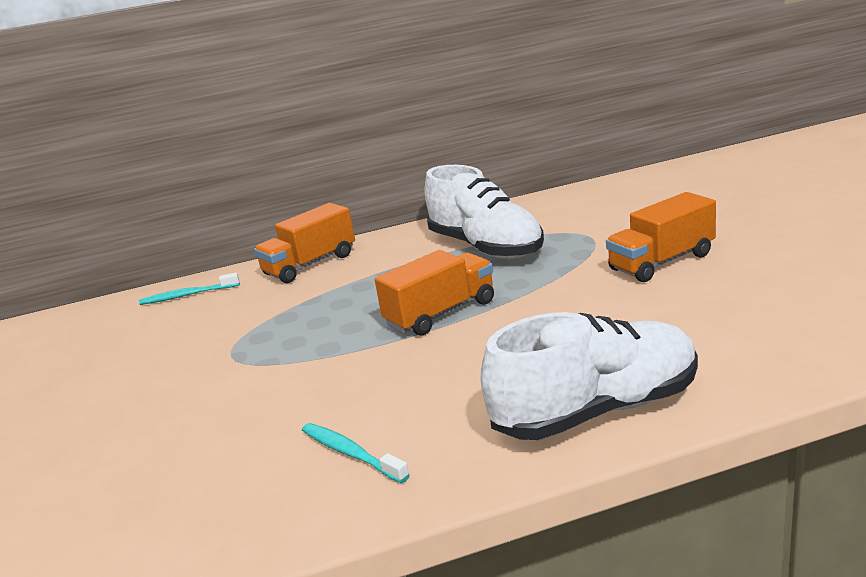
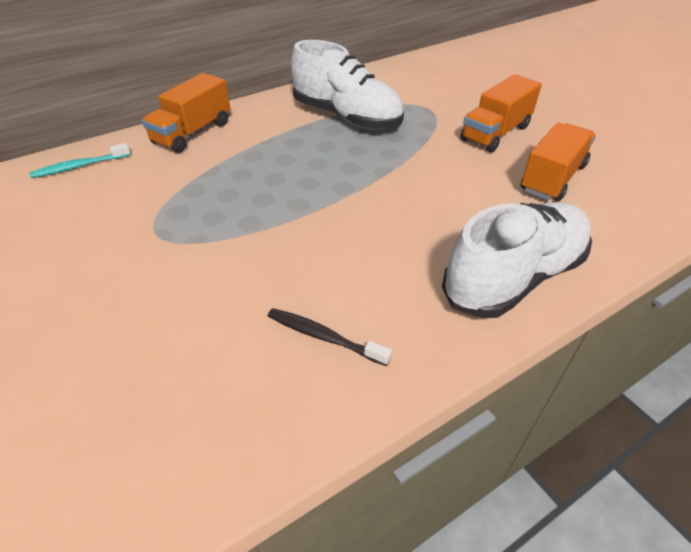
camera: 20 degrees left, 20 degrees up
(351, 453) = (324, 337): turquoise toothbrush -> black toothbrush
(441, 313) = (338, 184): orange truck -> orange truck (552, 178)

